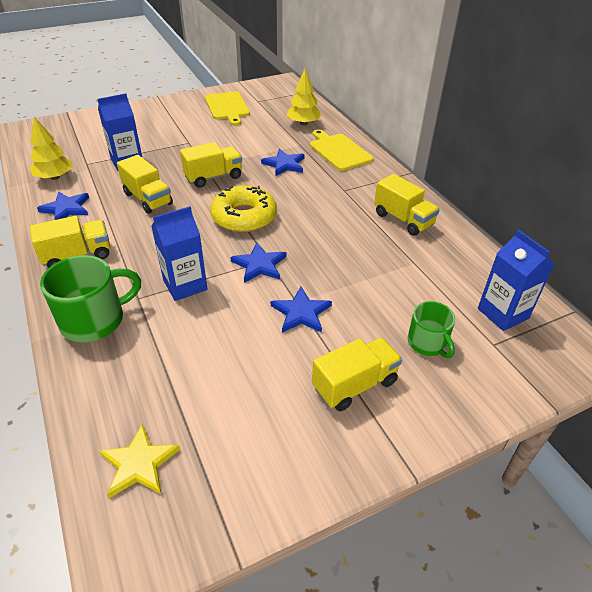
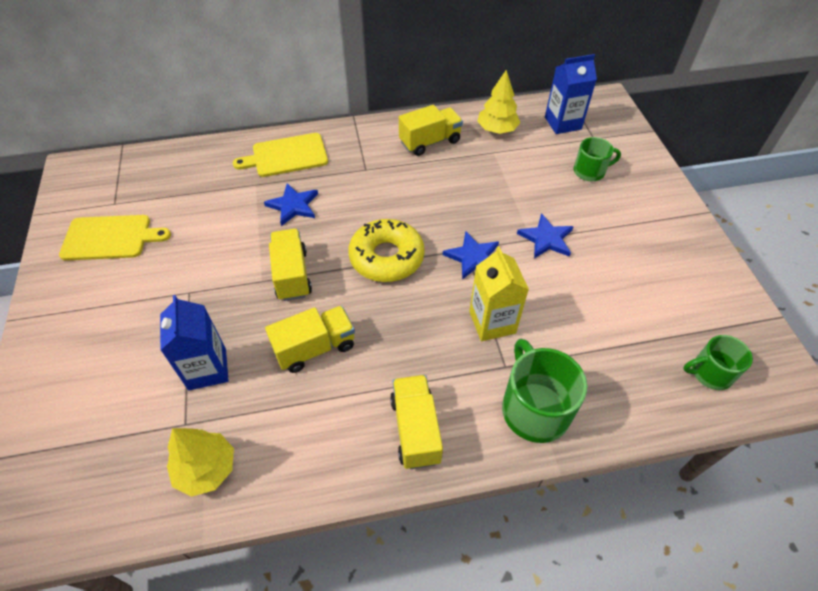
camera: 75 degrees left, 10 degrees up
(66, 208) = (302, 448): blue star -> none
(139, 463) = (710, 373): yellow star -> green mug
(185, 285) = (492, 322): blue carton -> yellow carton
(303, 123) = (205, 171): yellow tree -> yellow tree (497, 129)
(354, 385) = (630, 223): yellow truck -> none

